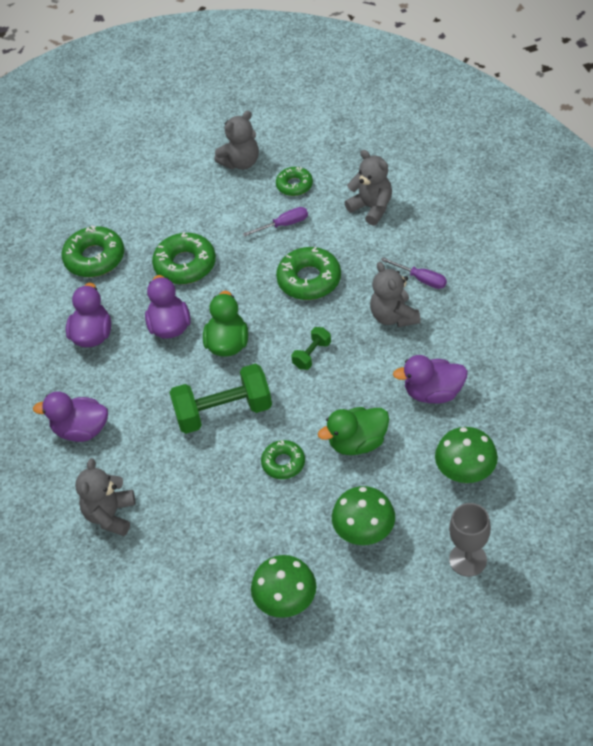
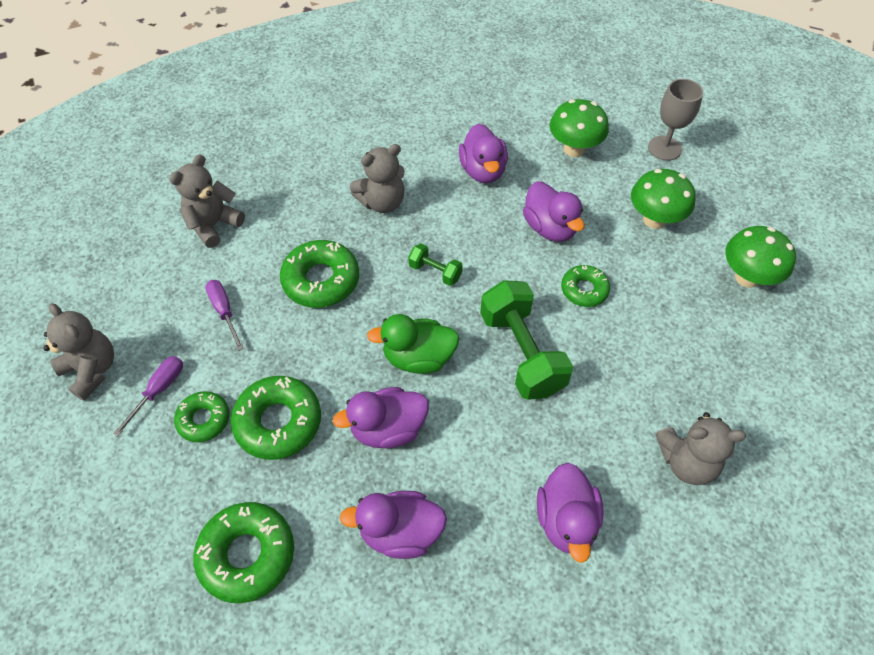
camera: 100 degrees left, 5 degrees up
(294, 185) = (154, 304): green donut -> green donut (204, 419)
(357, 443) = (550, 228): green duck -> purple duck
(421, 279) = (331, 181): purple screwdriver -> purple screwdriver (159, 390)

